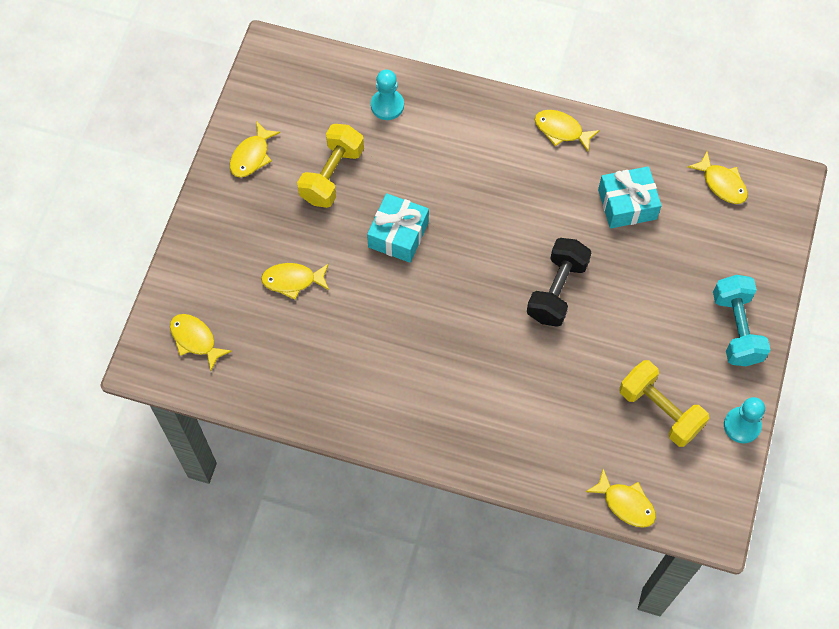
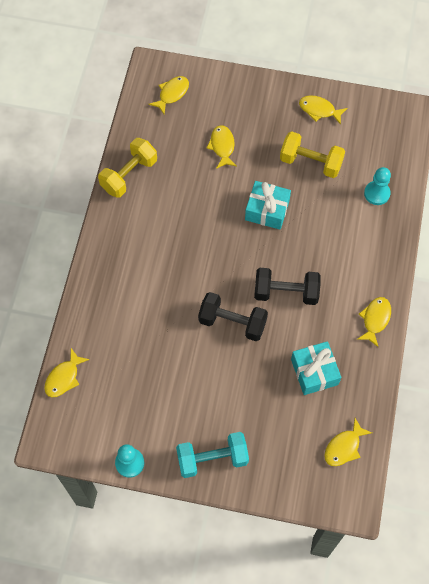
camera: 85 degrees right, 0 degrees up
(519, 224) = (286, 292): none -> black dumbbell
(660, 410) = (138, 401): yellow dumbbell -> yellow dumbbell (129, 175)

